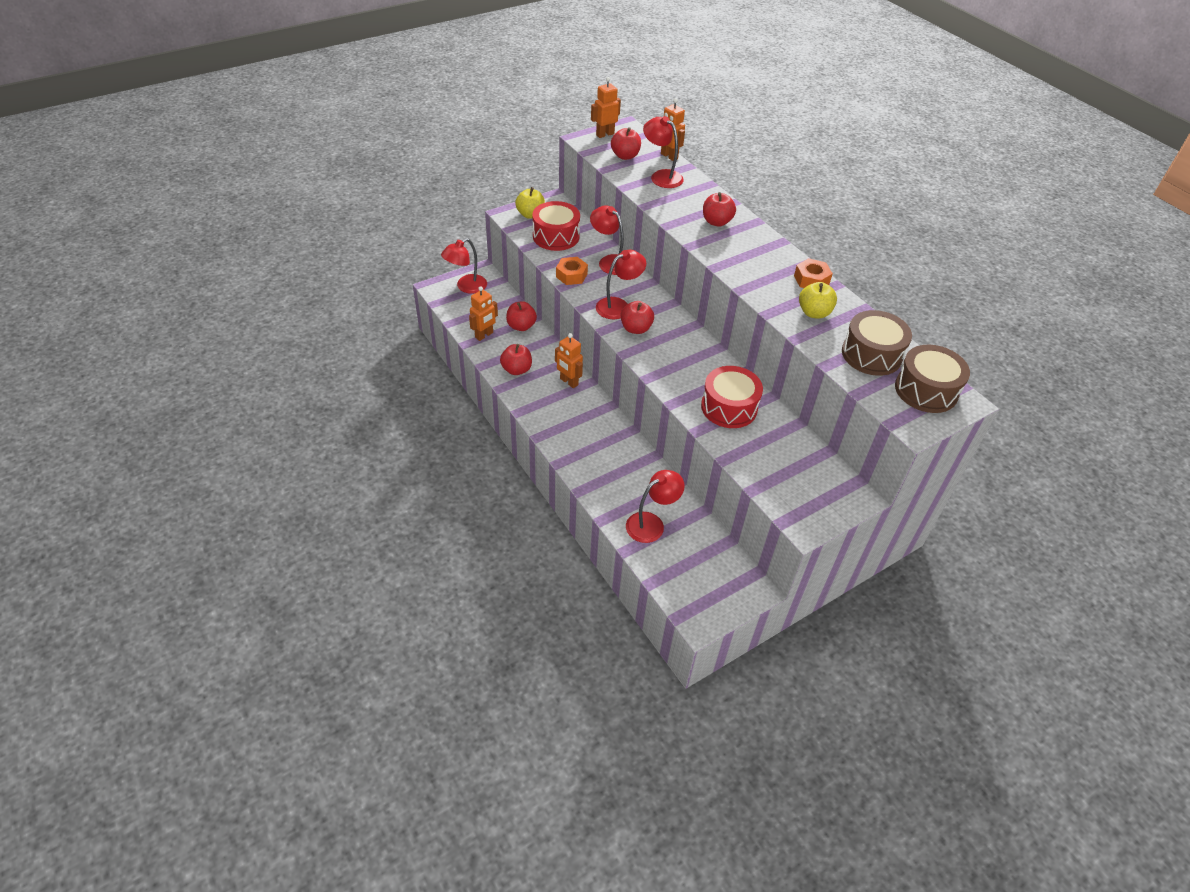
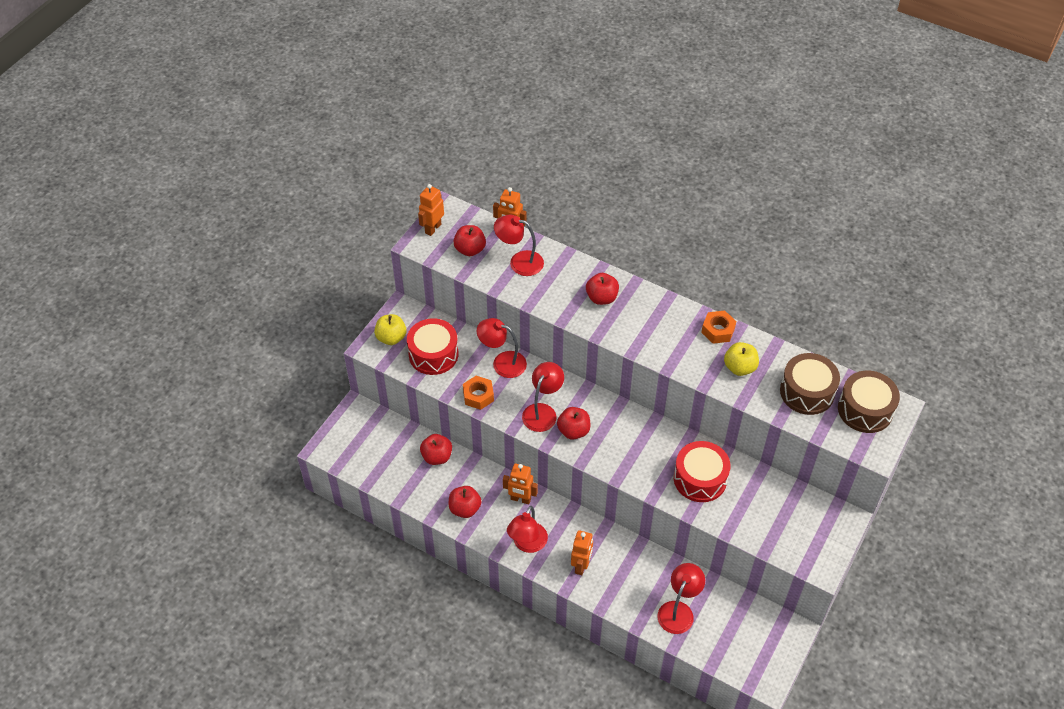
camera: 25 degrees left, 5 degrees up
(466, 287) = (353, 434): red lamp -> red lamp (527, 544)
(484, 335) = (409, 484): orange robot -> orange robot (581, 566)

